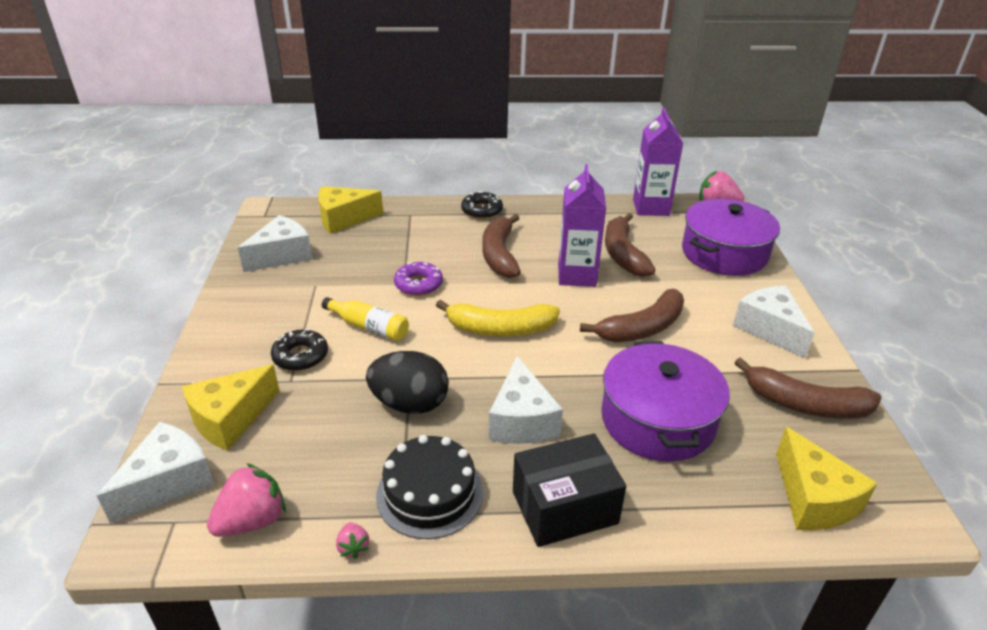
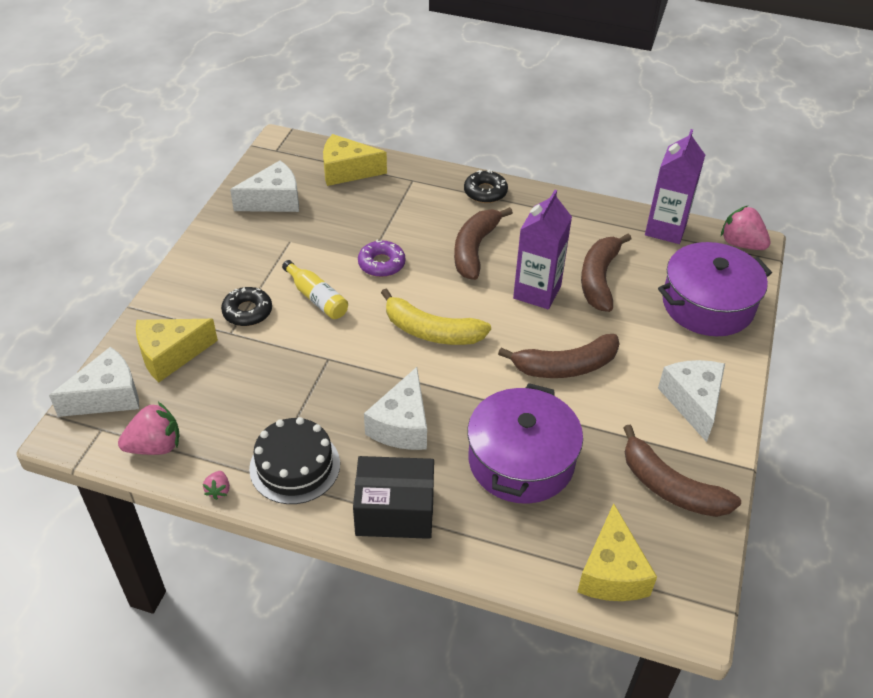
camera: 20 degrees right, 10 degrees up
(410, 404) = (316, 383): black egg -> none

